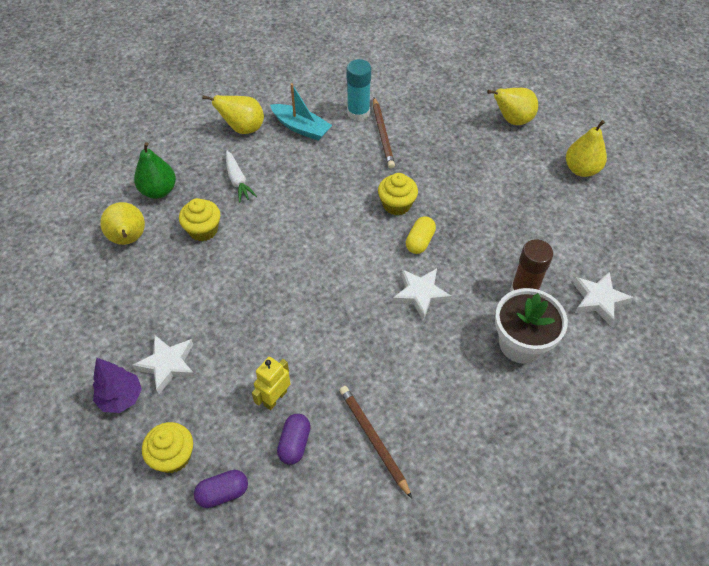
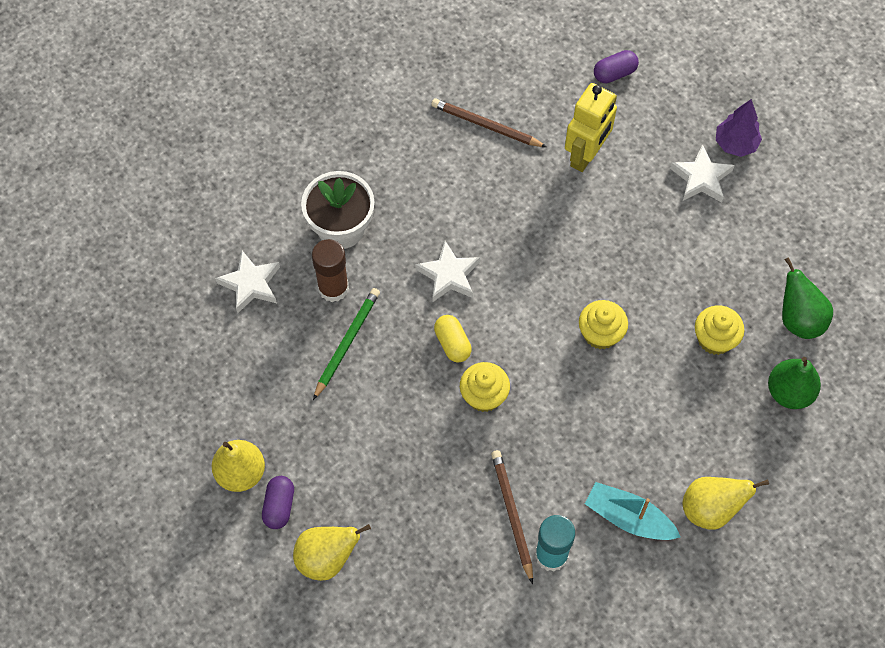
camera: 175 degrees right, 10 degrees up
(129, 239) = (799, 319): yellow pear -> green pear
(173, 456) = (668, 98): yellow cupcake -> yellow cupcake (600, 333)
(238, 181) = (693, 417): white carrot -> none
(275, 398) = (586, 155): yellow robot -> yellow robot, size x1.57
(294, 443) = (559, 117): purple capsule -> purple capsule (279, 506)
(374, 440) = (486, 125): brown pencil -> brown pencil turned 150 degrees clockwise
(420, 241) = (452, 343): yellow capsule -> yellow capsule turned 45 degrees counterclockwise
(508, 248) = (347, 343): none -> green pencil

